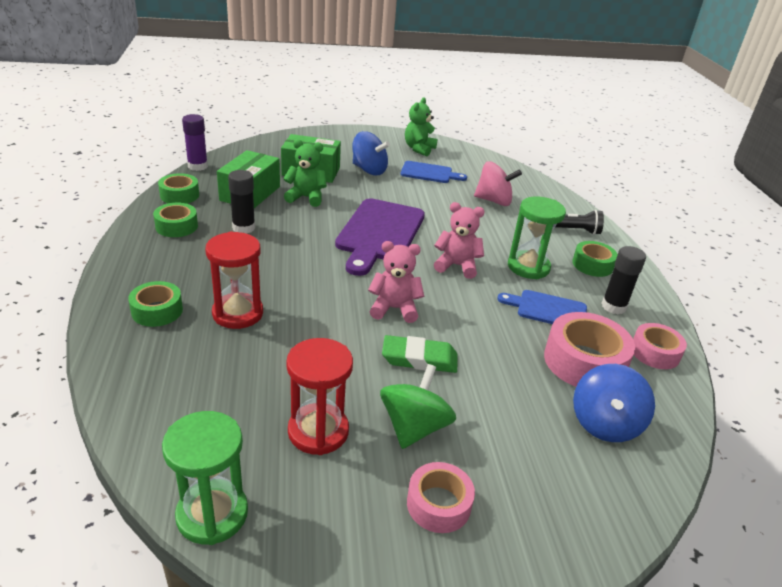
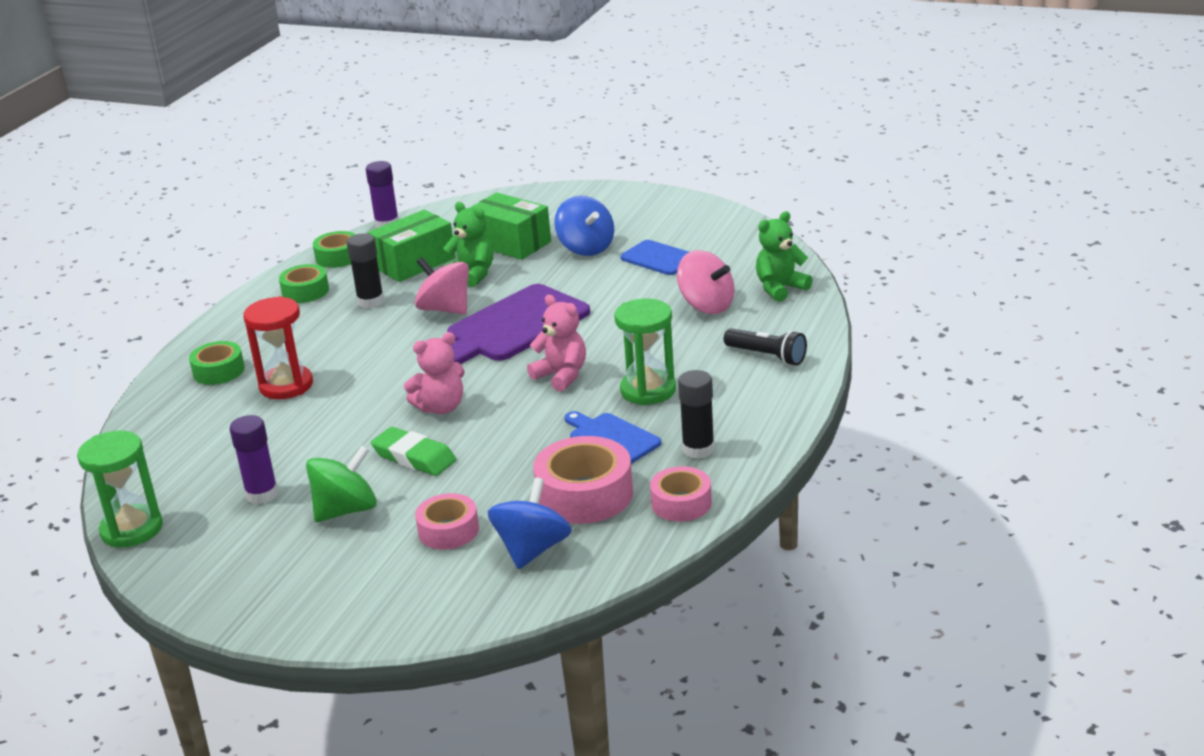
camera: 35 degrees right, 5 degrees down
(312, 226) = (445, 309): none -> pink spinning top
(318, 431) = (262, 494): red hourglass -> purple glue stick
(394, 309) = (441, 407): pink teddy bear -> pink teddy bear turned 120 degrees clockwise
(419, 149) = (688, 225): green teddy bear -> green teddy bear (780, 288)
(438, 504) = (304, 567): pink tape -> pink tape (448, 530)
(592, 265) = (736, 401): green tape -> none
(605, 423) = (532, 549): blue spinning top -> blue spinning top turned 150 degrees clockwise

